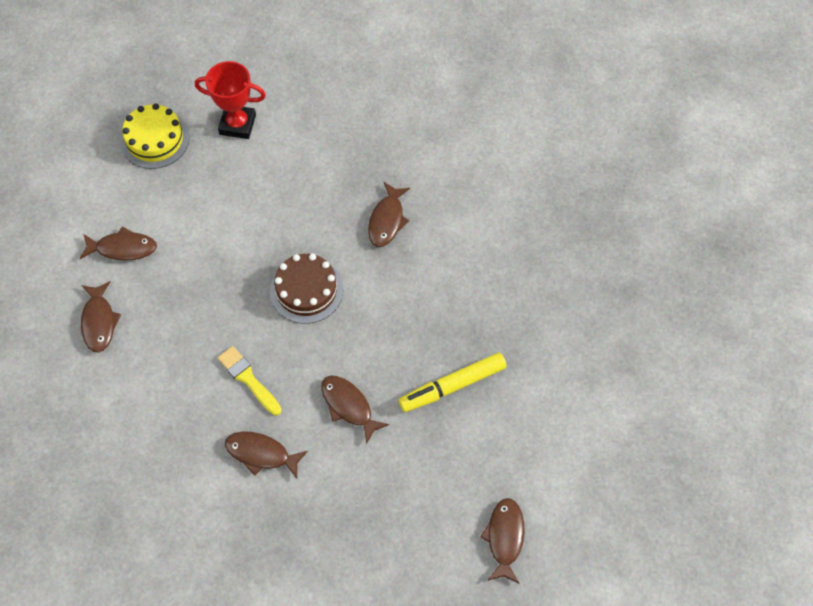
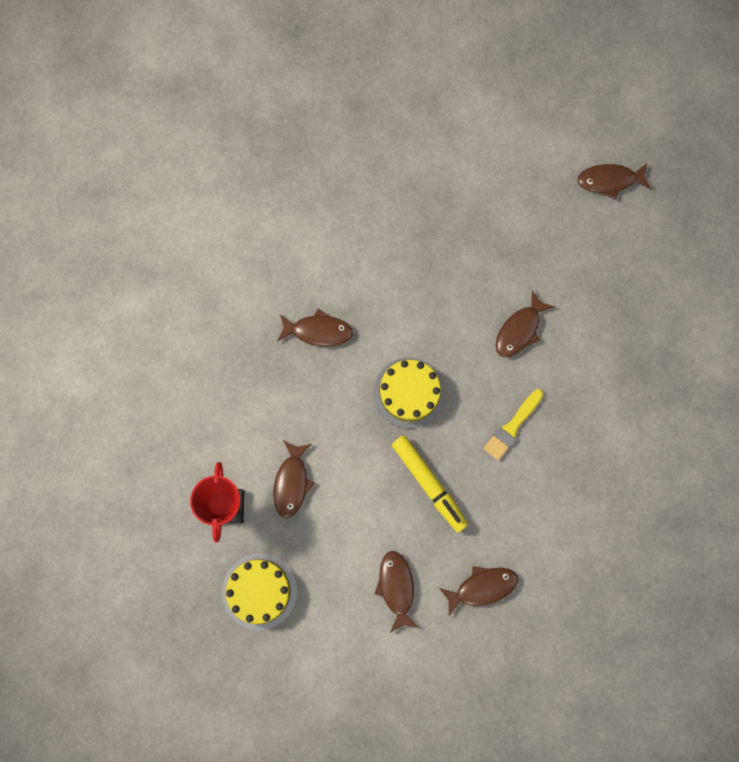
camera: 100 degrees left, 15 degrees up
(261, 454) = (581, 398): brown fish -> brown fish (291, 483)
(306, 290) = (409, 393): brown cake -> yellow cake
(452, 386) = (481, 243): yellow marker -> yellow marker (429, 484)

